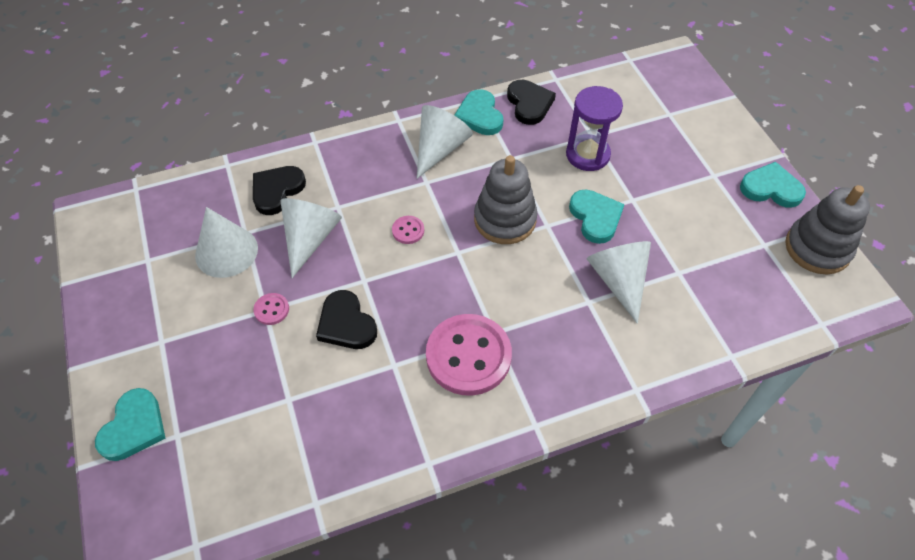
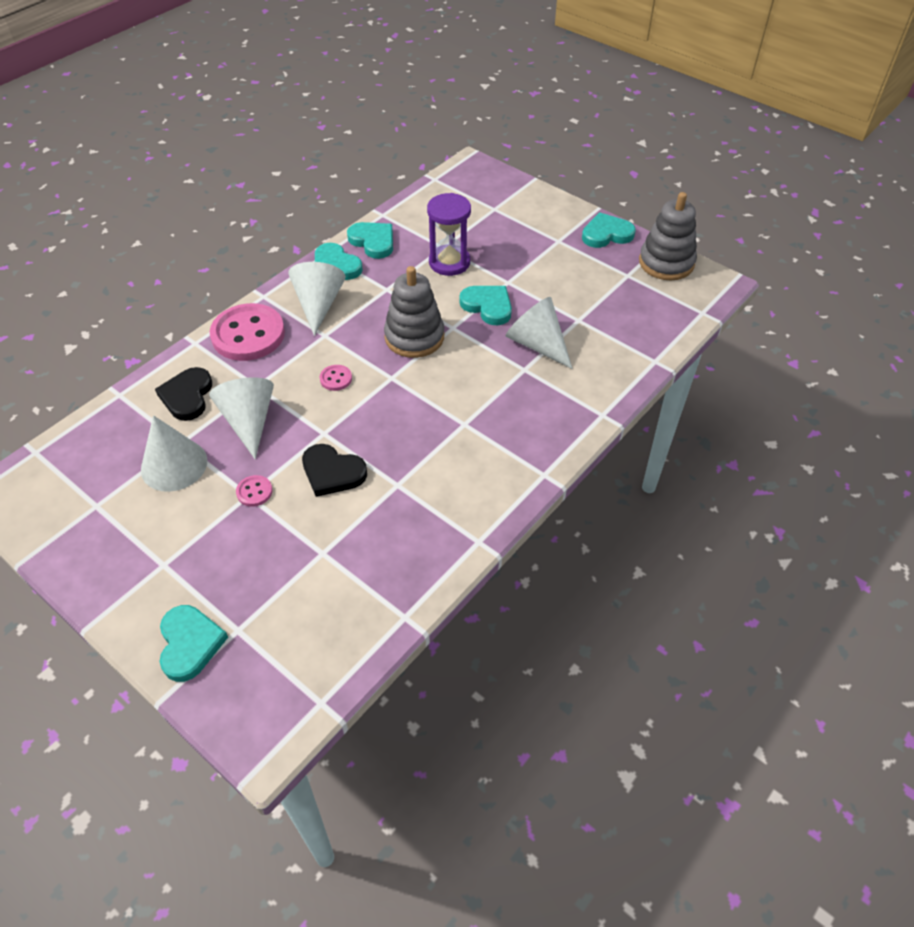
camera: 30 degrees left, 5 degrees down
(468, 356) = (456, 450): pink button -> pink button (248, 335)
(529, 104) = (373, 241): black heart -> turquoise heart

